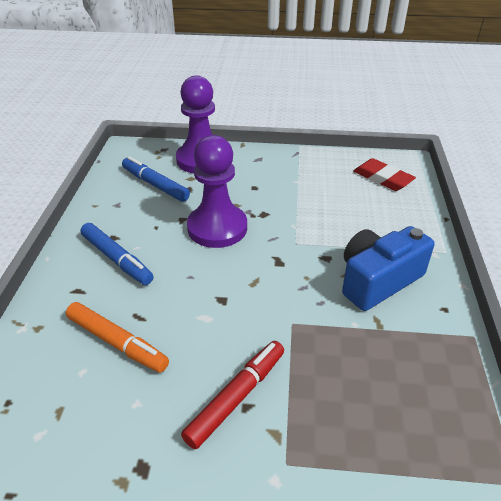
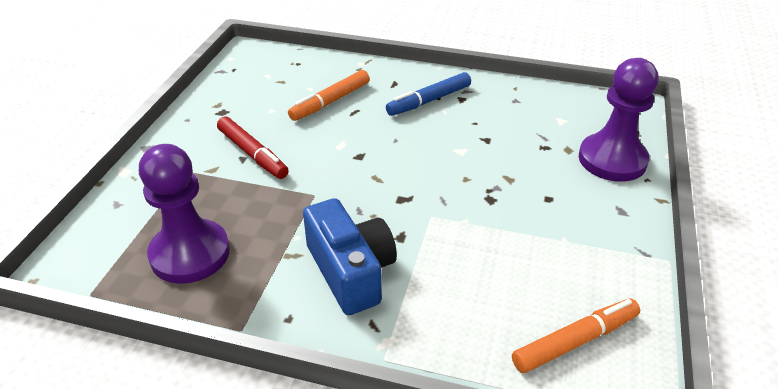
camera: 100 degrees right, 0 degrees up
(155, 185) = (552, 124): blue marker -> none
(217, 228) = (467, 161): purple pawn -> purple pawn (190, 254)
(382, 178) = (575, 341): red eraser -> orange marker

